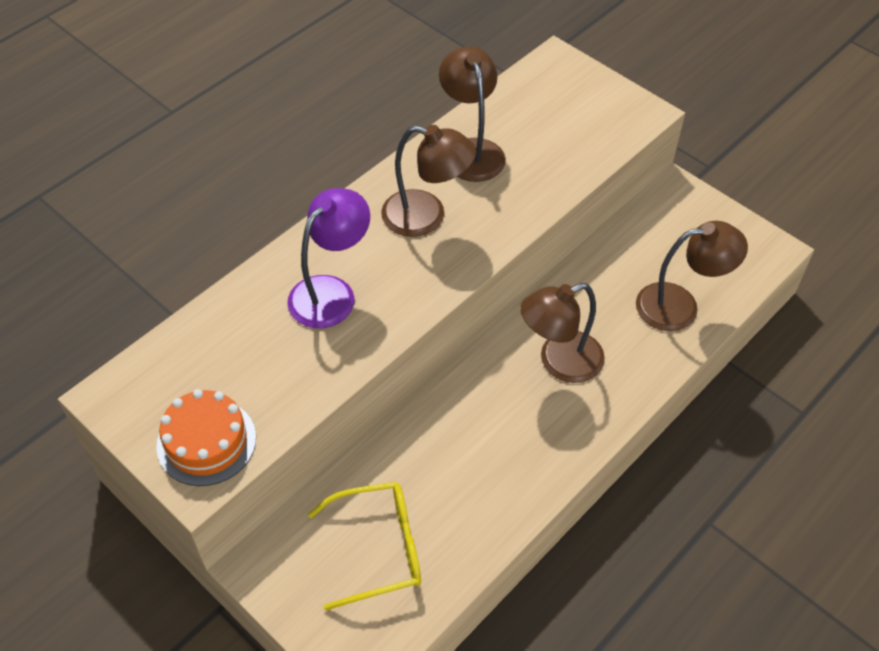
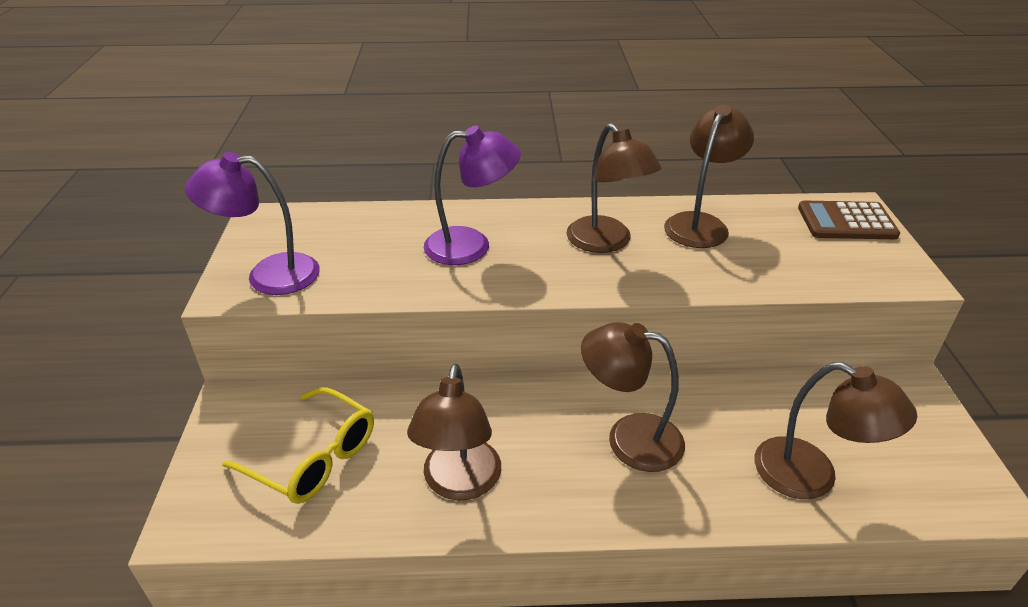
camera: 45 degrees right, 15 degrees down
(206, 442) = (268, 275): orange cake -> purple lamp
(495, 481) = (459, 483): none -> brown lamp
(563, 82) = (846, 222): none -> brown calculator

